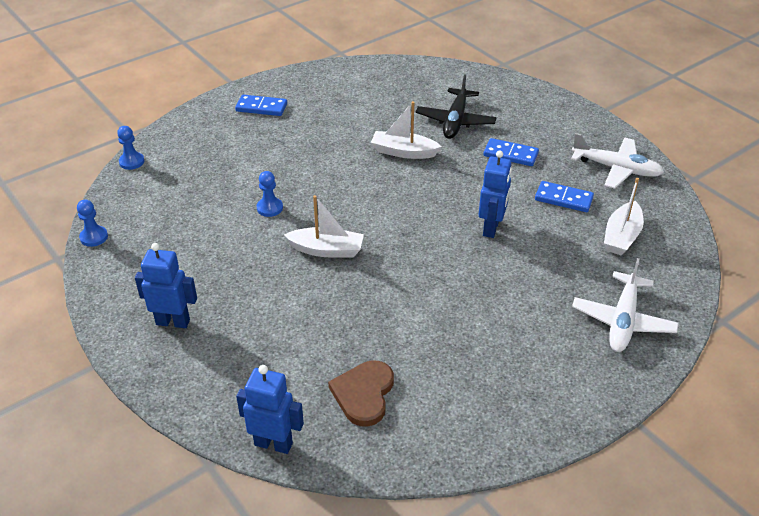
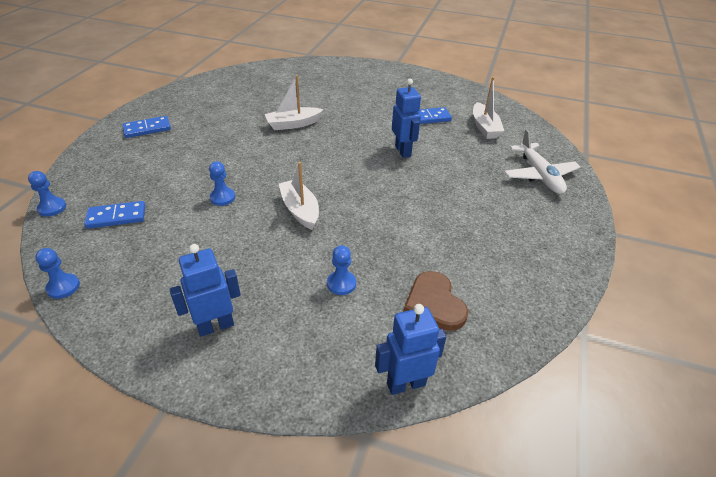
camera: 35 degrees left, 0 degrees up
(300, 336) = (341, 284): none -> blue pawn
(326, 250) = (300, 210): white boat -> white boat turned 90 degrees counterclockwise
(455, 121) = (311, 94): black plane -> none
(510, 154) = (368, 103): blue domino -> blue domino (116, 217)
(616, 169) = (440, 91): white plane -> none

